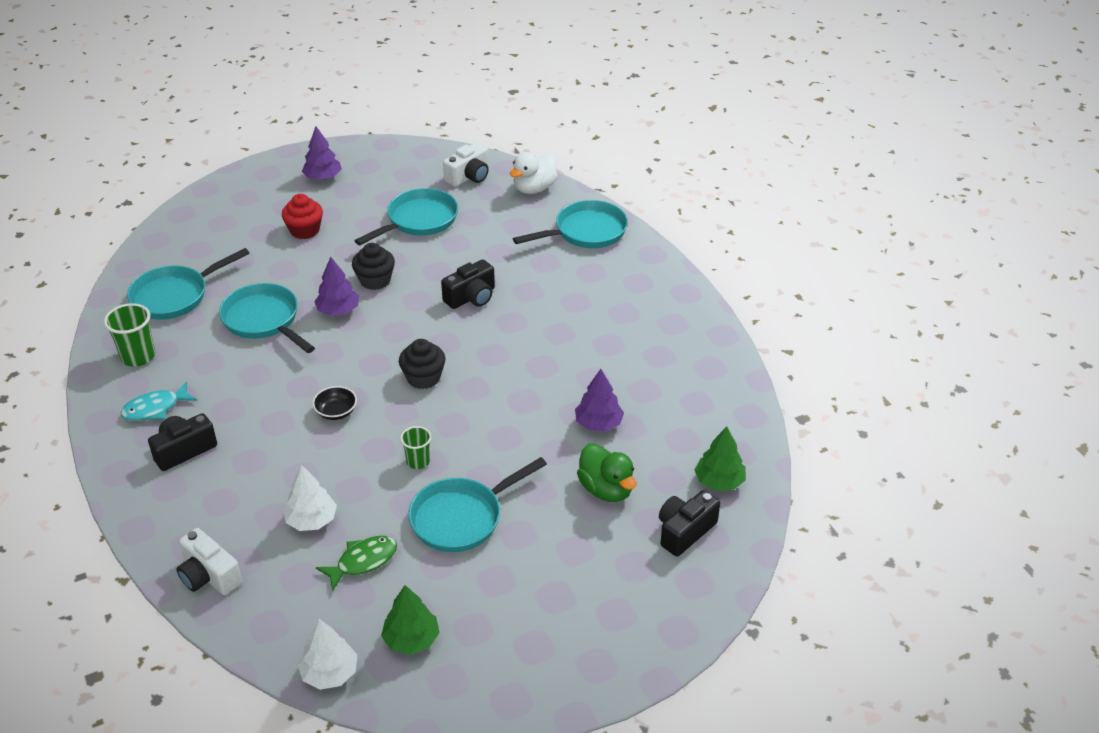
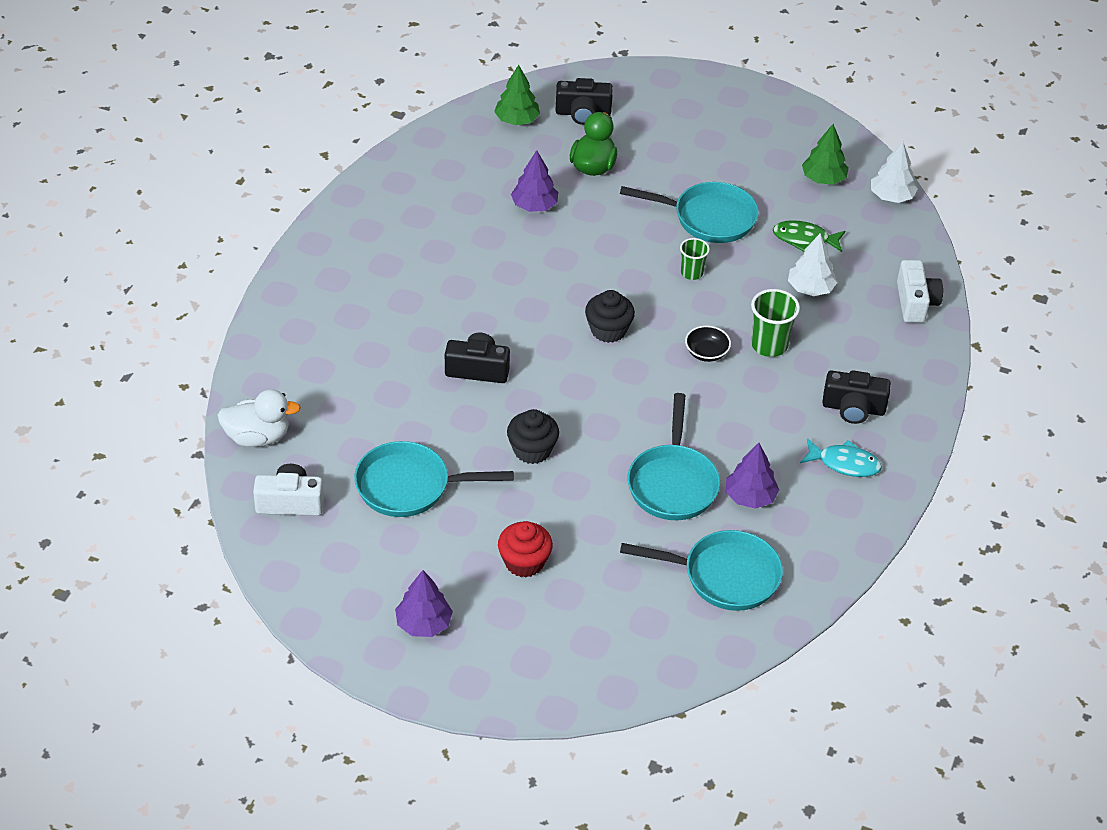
camera: 135 degrees left, 5 degrees up
(138, 357) = (816, 529): green cup -> green cup (769, 345)
(338, 310) = (600, 443): purple tree -> purple tree (750, 497)
(585, 232) = (293, 355): turquoise pan -> none

